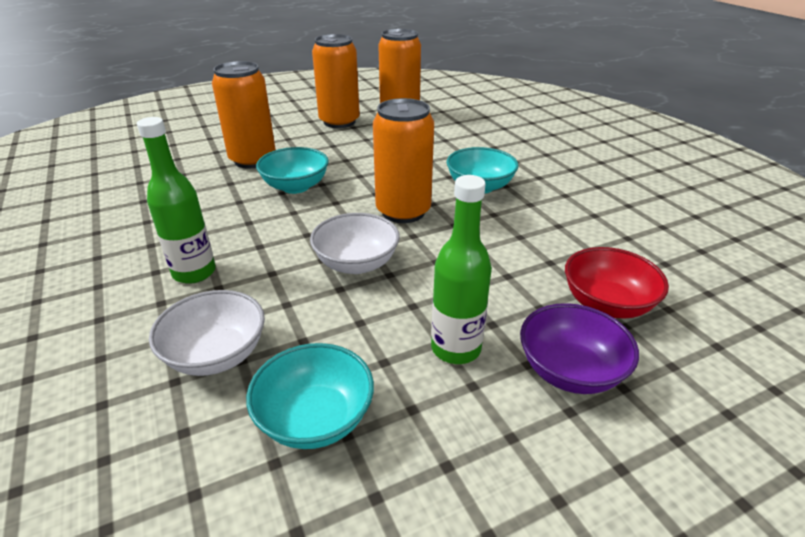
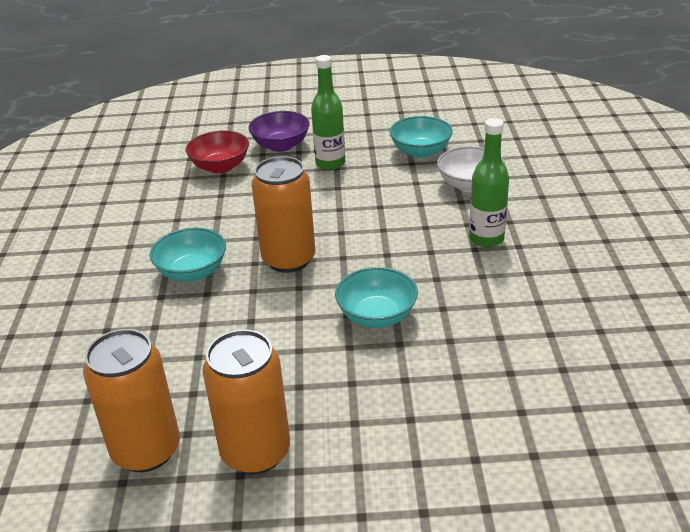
camera: 155 degrees left, 0 degrees up
(253, 160) = (416, 380): orange can -> none
(356, 263) = (358, 221): white bowl -> none

